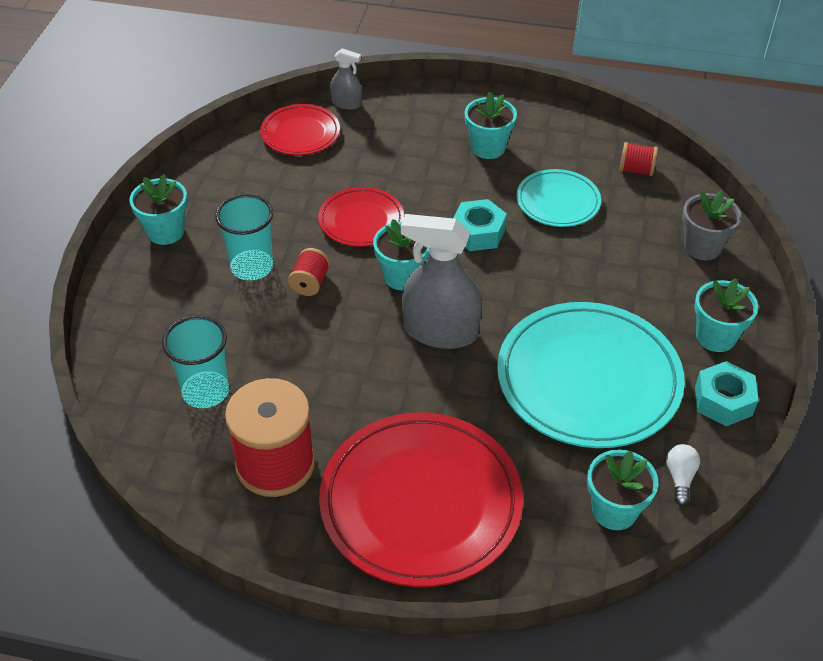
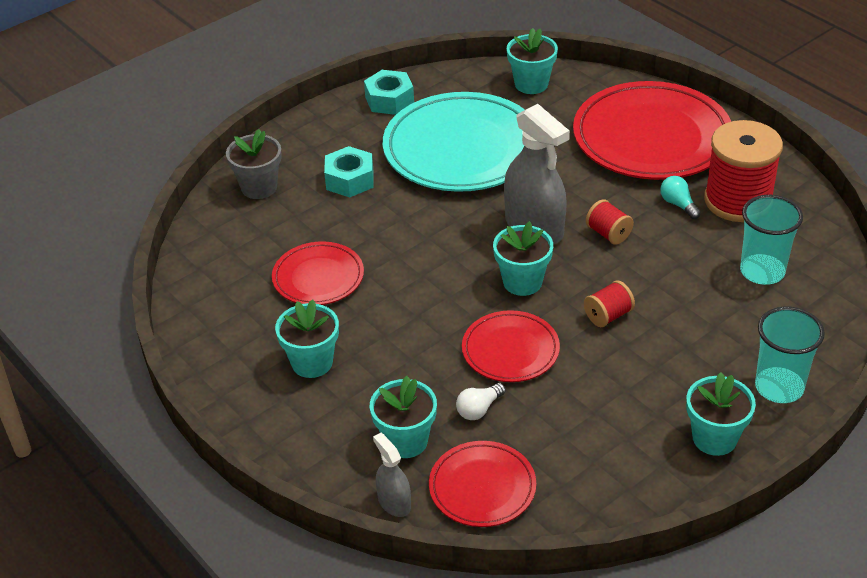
camera: 140 degrees left, 5 degrees down
(252, 267) = (651, 356): turquoise cup -> turquoise cup (779, 387)
(331, 427) = (678, 204): none -> turquoise light bulb
(478, 233) = (418, 286): turquoise nut -> turquoise nut (350, 180)
(558, 202) = (318, 277): turquoise plate -> red plate
(636, 170) = (215, 270): red spool -> red spool (608, 234)
(680, 478) = (471, 80): white light bulb -> white light bulb (479, 409)
(715, 337) = (340, 132): turquoise flower pot -> turquoise flower pot (406, 441)

